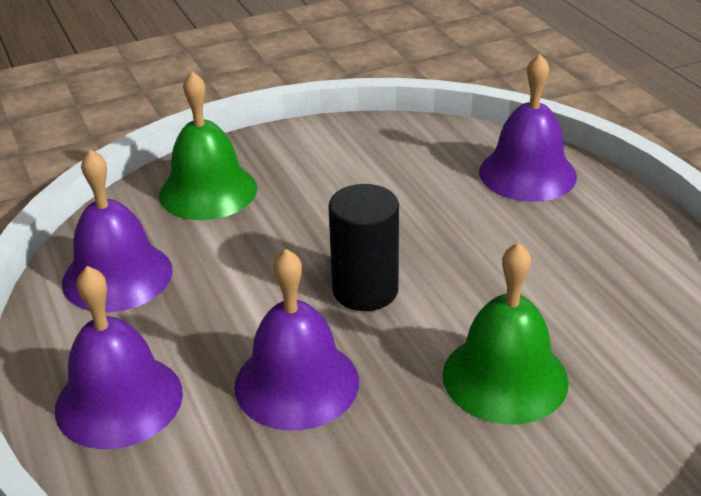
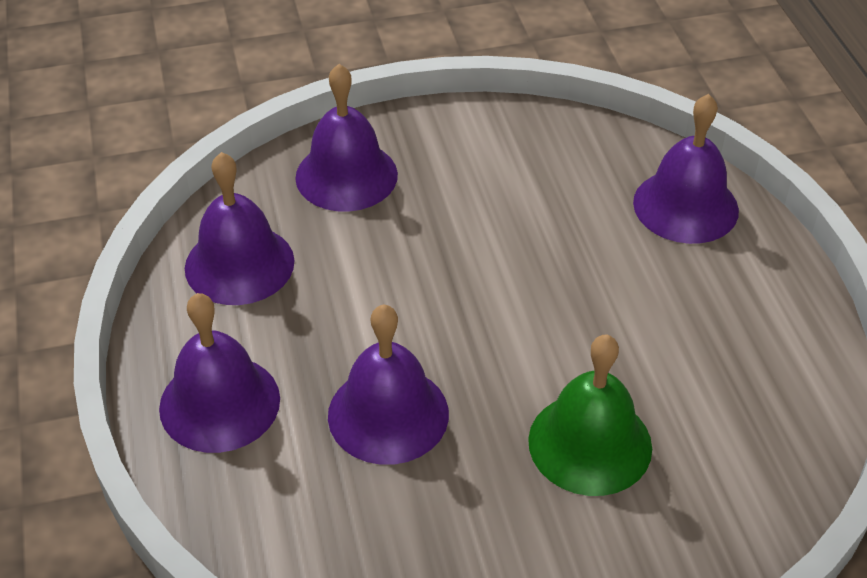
camera: 10 degrees right, 10 degrees up
(208, 191) = (346, 175): green bell -> purple bell
(365, 290) = (478, 322): black cylinder -> none

